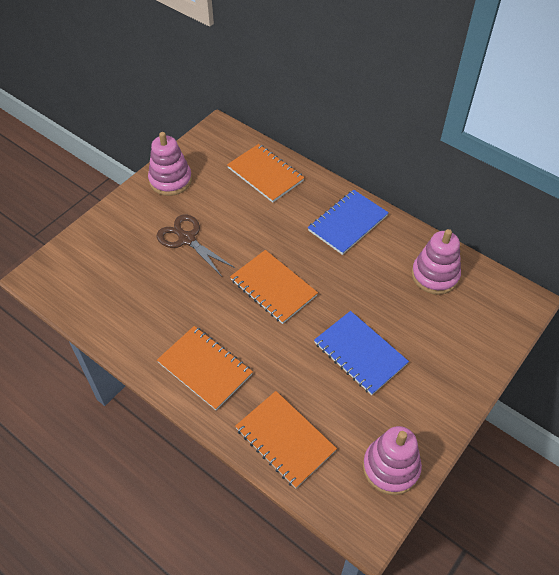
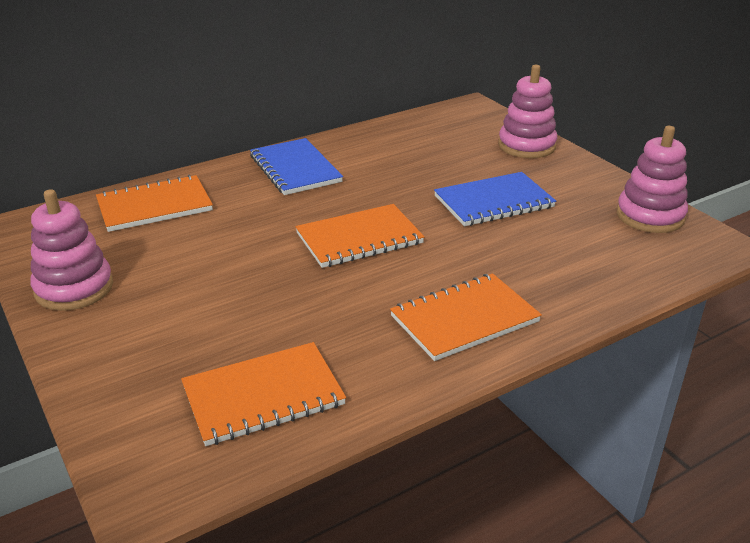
camera: 70 degrees left, 20 degrees down
(187, 239) = (213, 293): brown scissors -> none
(285, 440) = (599, 276): orange notebook -> orange notebook (263, 396)
(435, 275) = (411, 139): pink stacking toy -> pink stacking toy (526, 146)

